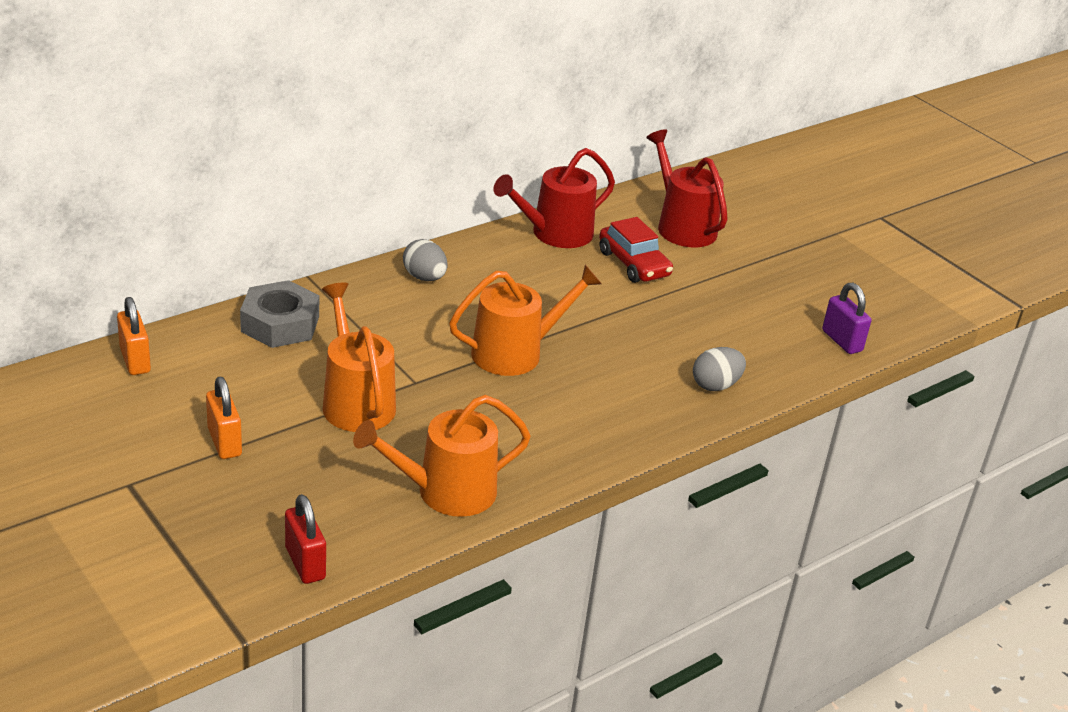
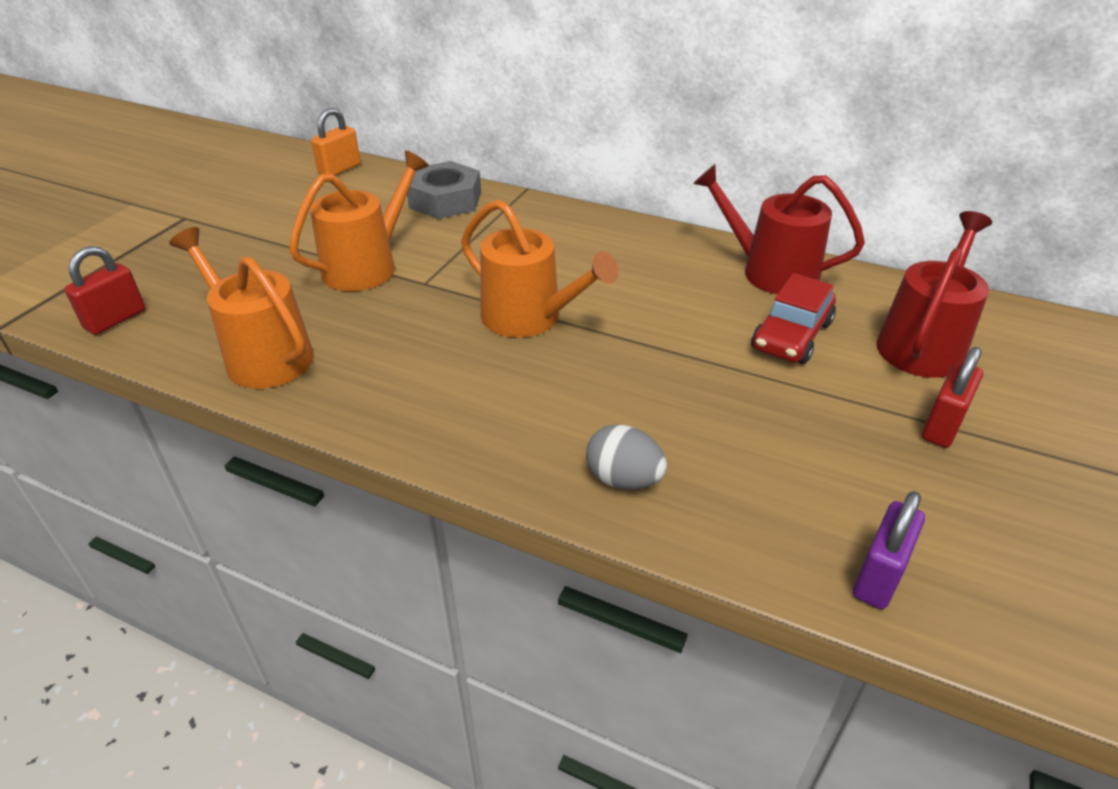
camera: 65 degrees right, 5 degrees up
(224, 442) = (263, 232): orange padlock -> none
(424, 277) = (594, 234): grey egg -> none
(755, 262) = (942, 426): none -> red padlock

